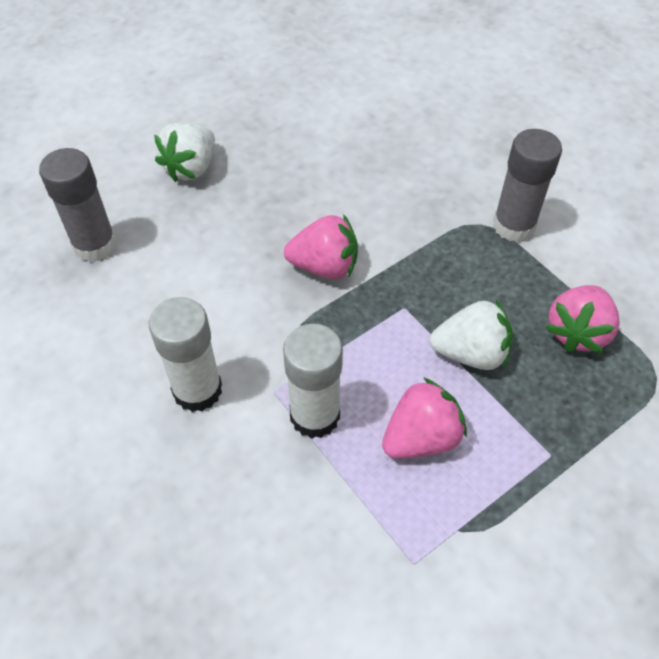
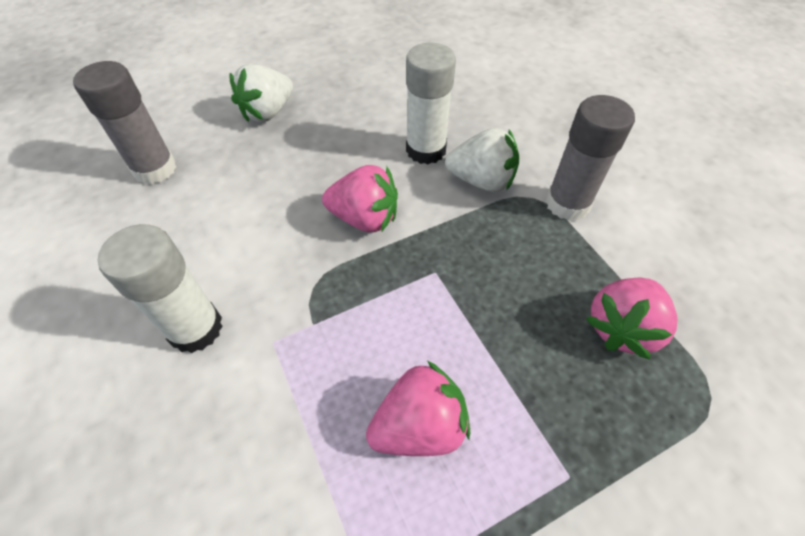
camera: 10 degrees right, 0 degrees up
(315, 415) = (308, 378): white glue stick -> white glue stick (426, 150)
(470, 353) = (496, 333): white strawberry -> white strawberry (482, 181)

